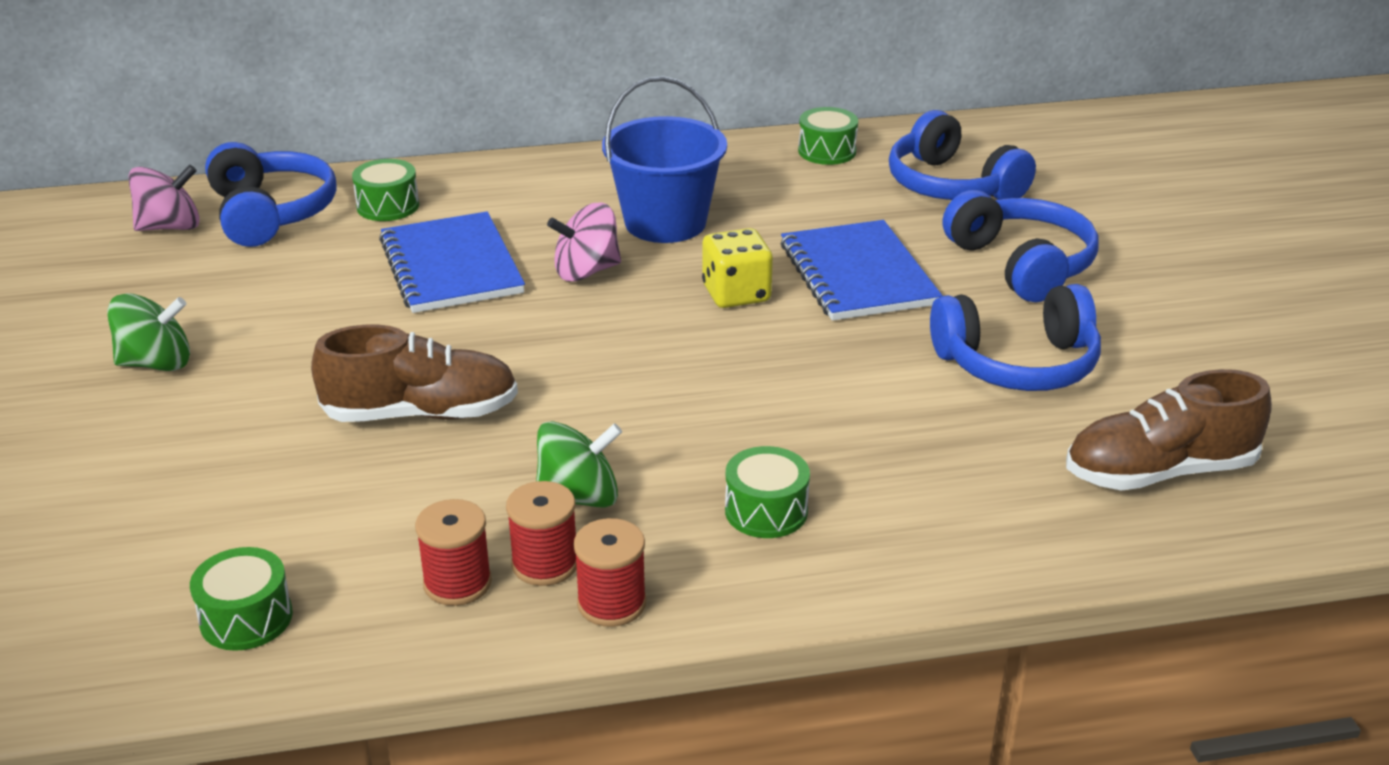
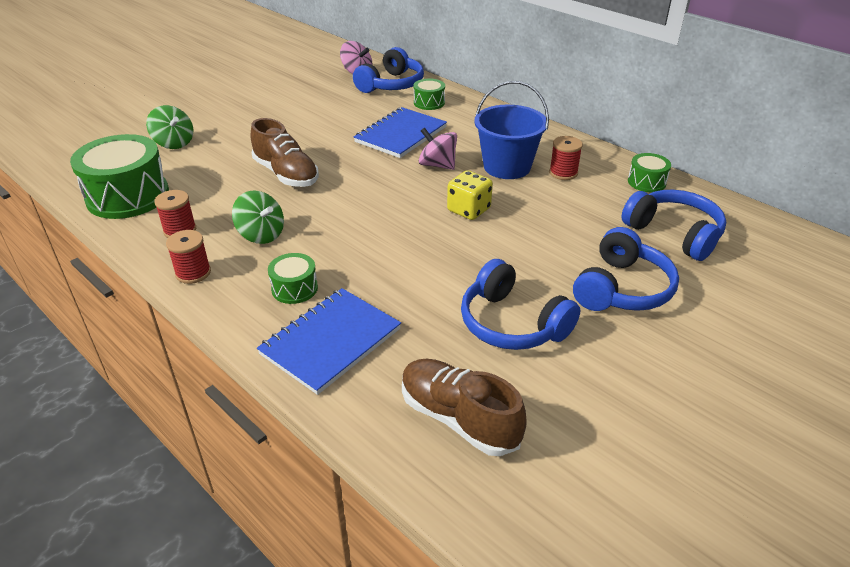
camera: 55 degrees right, 5 degrees up
(156, 363) = (265, 111): green spinning top -> green spinning top (174, 143)
(246, 618) = (128, 196): green drum -> green drum, size x2.05
(545, 564) = (208, 245): red spool -> red spool (563, 173)
(857, 274) = (534, 237): blue notebook -> blue notebook (330, 341)
(951, 186) = (674, 233): blue headphones -> blue headphones turned 120 degrees clockwise

